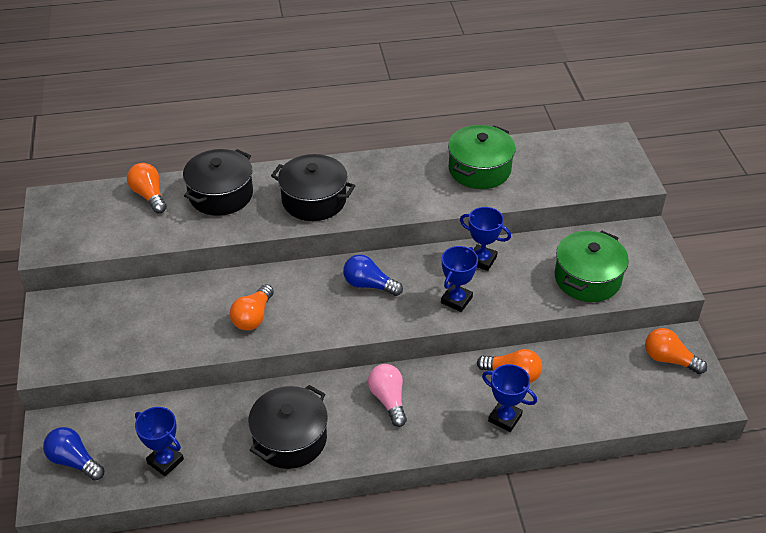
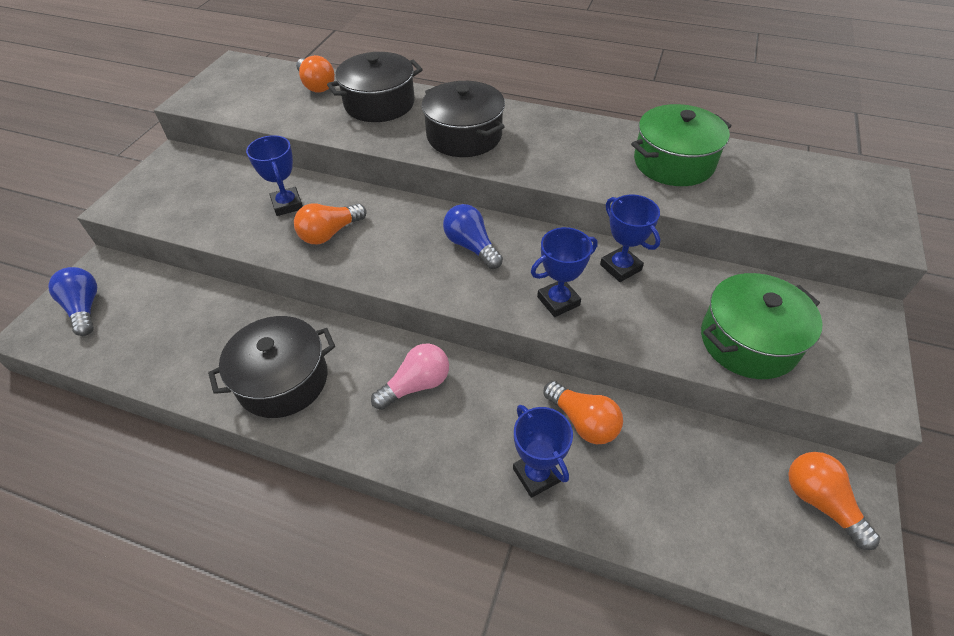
camera: 30 degrees right, 5 degrees up
(149, 196) = (316, 85): orange light bulb -> orange light bulb turned 150 degrees clockwise
(165, 461) = (154, 346): blue trophy -> blue trophy (287, 204)
(388, 400) = (416, 385): pink light bulb -> pink light bulb turned 45 degrees clockwise

